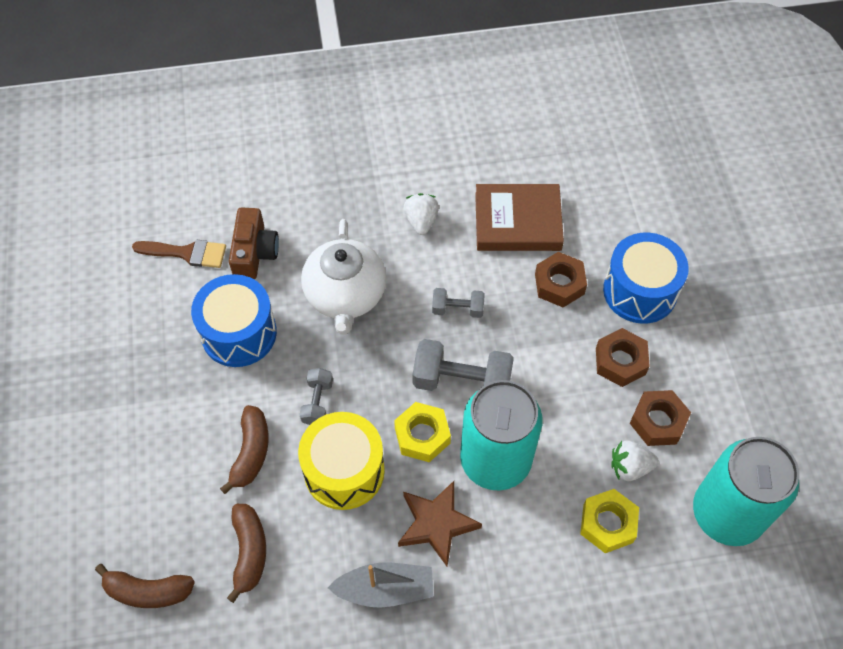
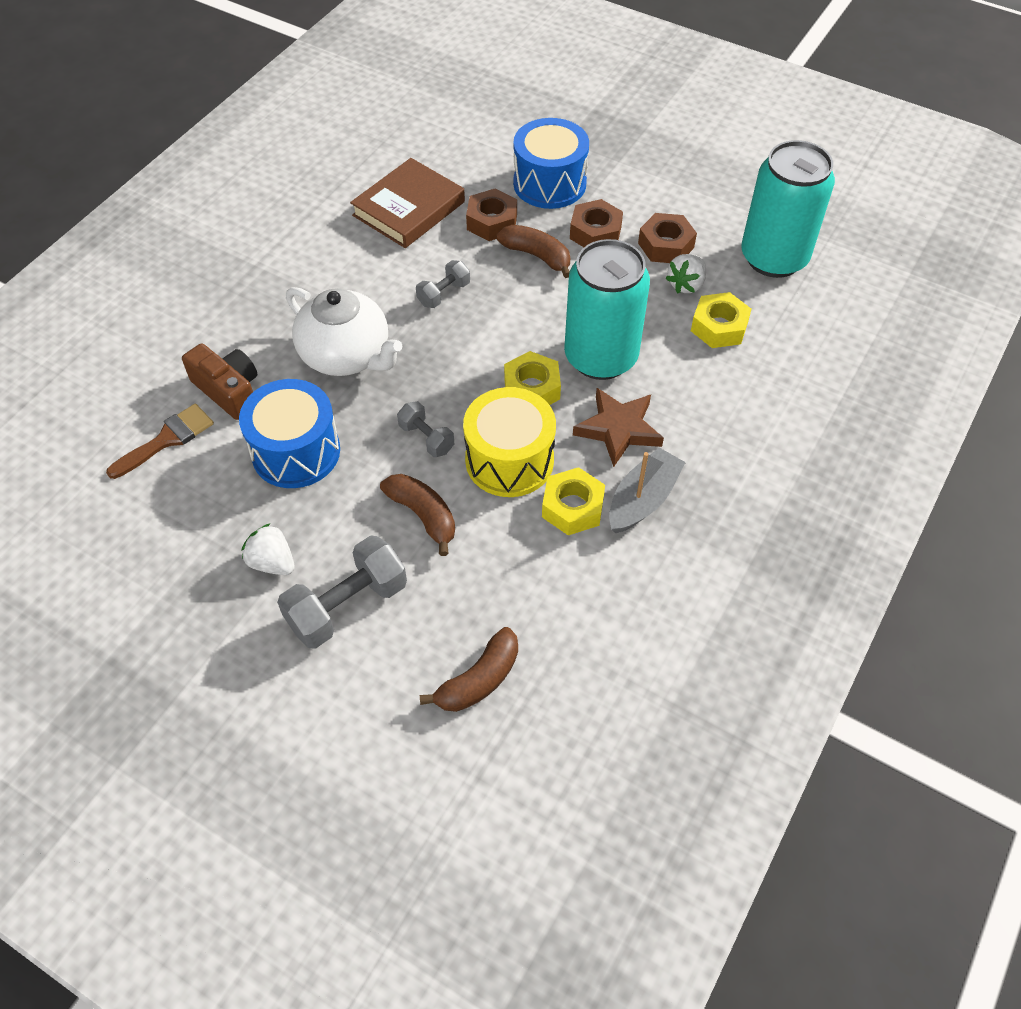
camera: 50 degrees left, 5 degrees down
(249, 552) = (517, 576): brown banana -> brown banana (537, 256)
(338, 545) = (572, 507): none -> yellow nut
(421, 221) = (336, 263): white strawberry -> white strawberry (272, 562)
(462, 381) = (511, 333): grey dumbbell -> grey dumbbell (347, 606)

